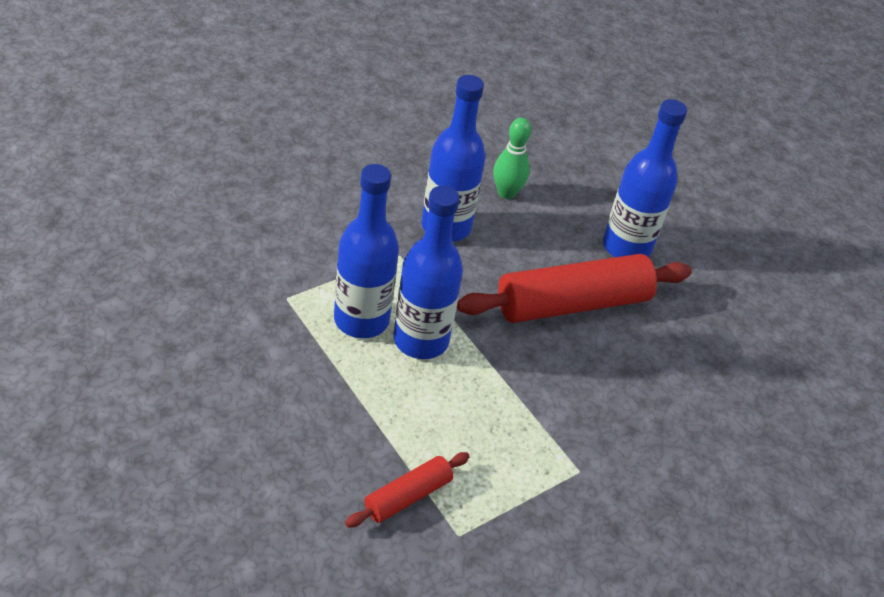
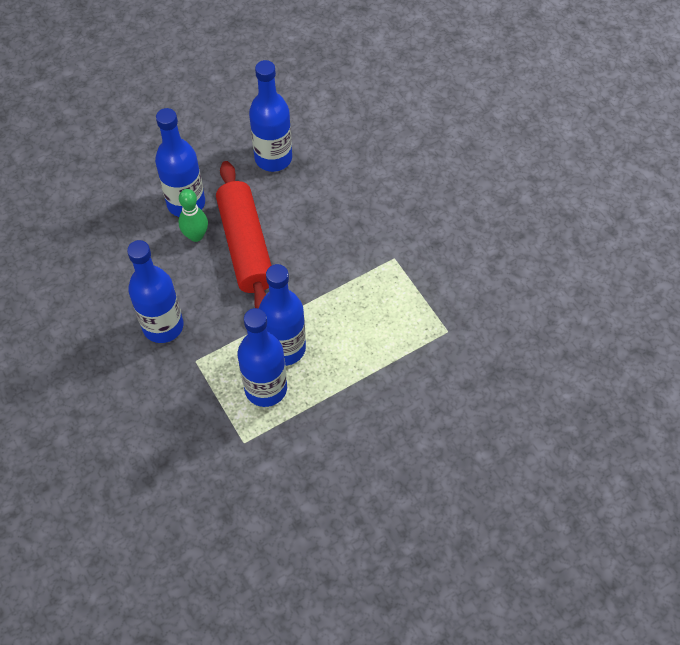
camera: 80 degrees left, 15 degrees up
(408, 496) = (421, 360): red rolling pin -> none
(506, 193) = (122, 280): green bowling pin -> green bowling pin (196, 236)
(720, 335) = (273, 158): none -> blue bottle

